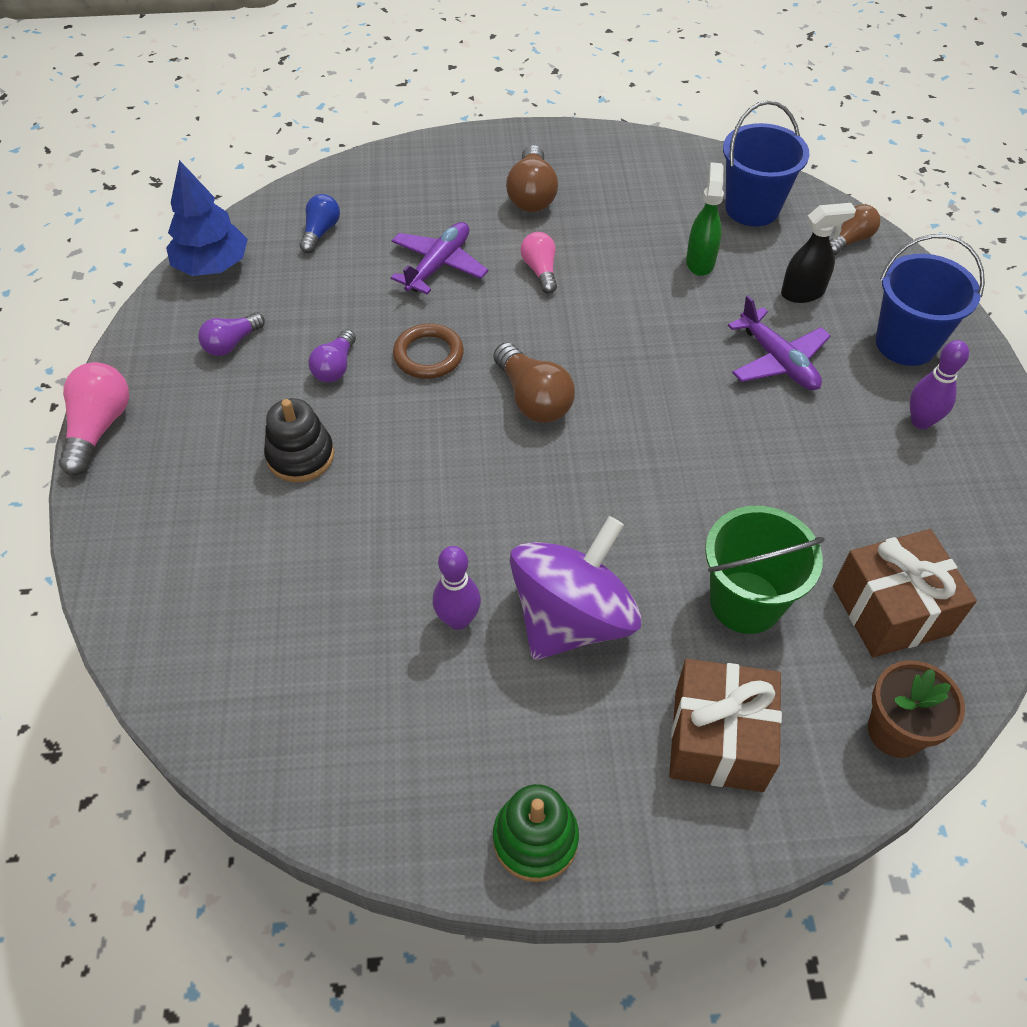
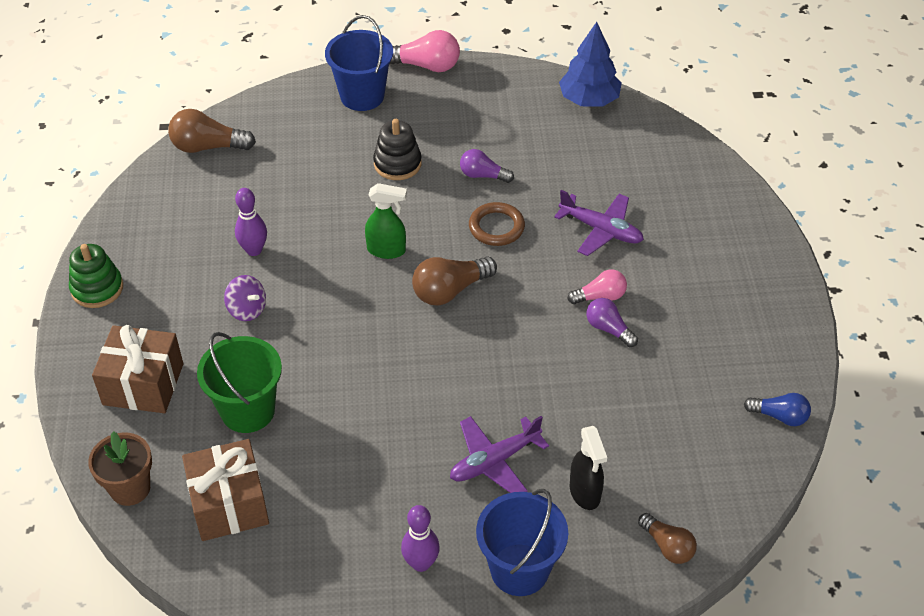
camera: 90 degrees right, 5 degrees down
(232, 343) = (506, 119): purple light bulb -> purple light bulb (608, 329)
(321, 232) = (635, 156): blue light bulb -> blue light bulb (779, 416)
(532, 195) = (703, 291): brown light bulb -> brown light bulb (208, 147)
(572, 618) = (247, 309): purple spinning top -> purple spinning top, size x0.46
(700, 261) = (622, 414): green spray bottle -> green spray bottle (387, 250)
(752, 208) = (707, 465): blue bucket -> blue bucket (362, 96)

